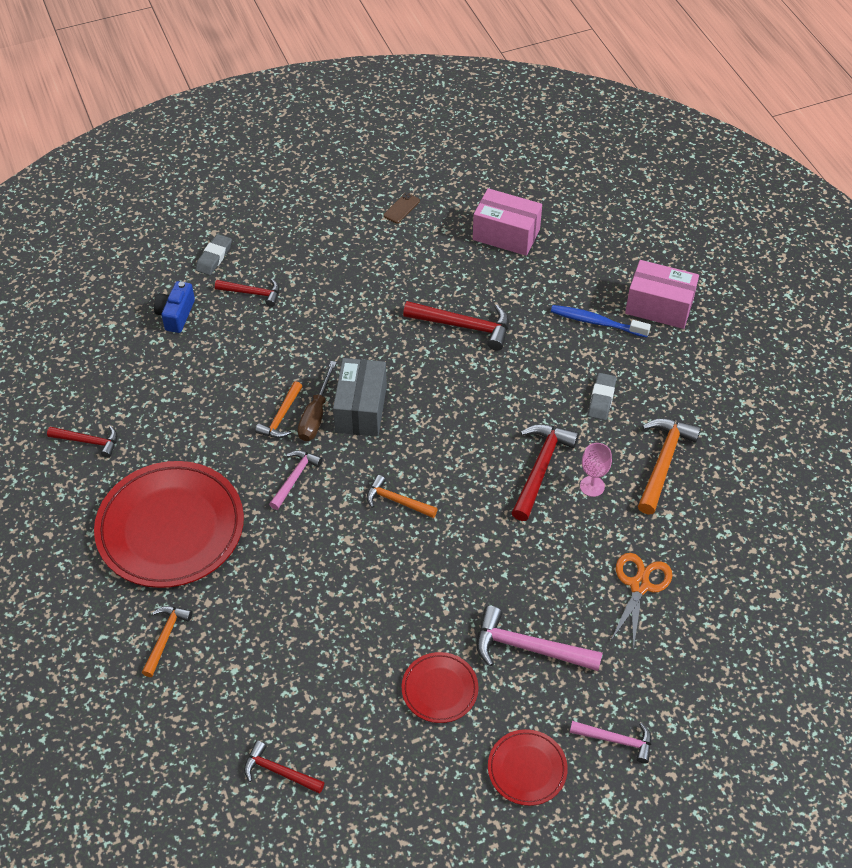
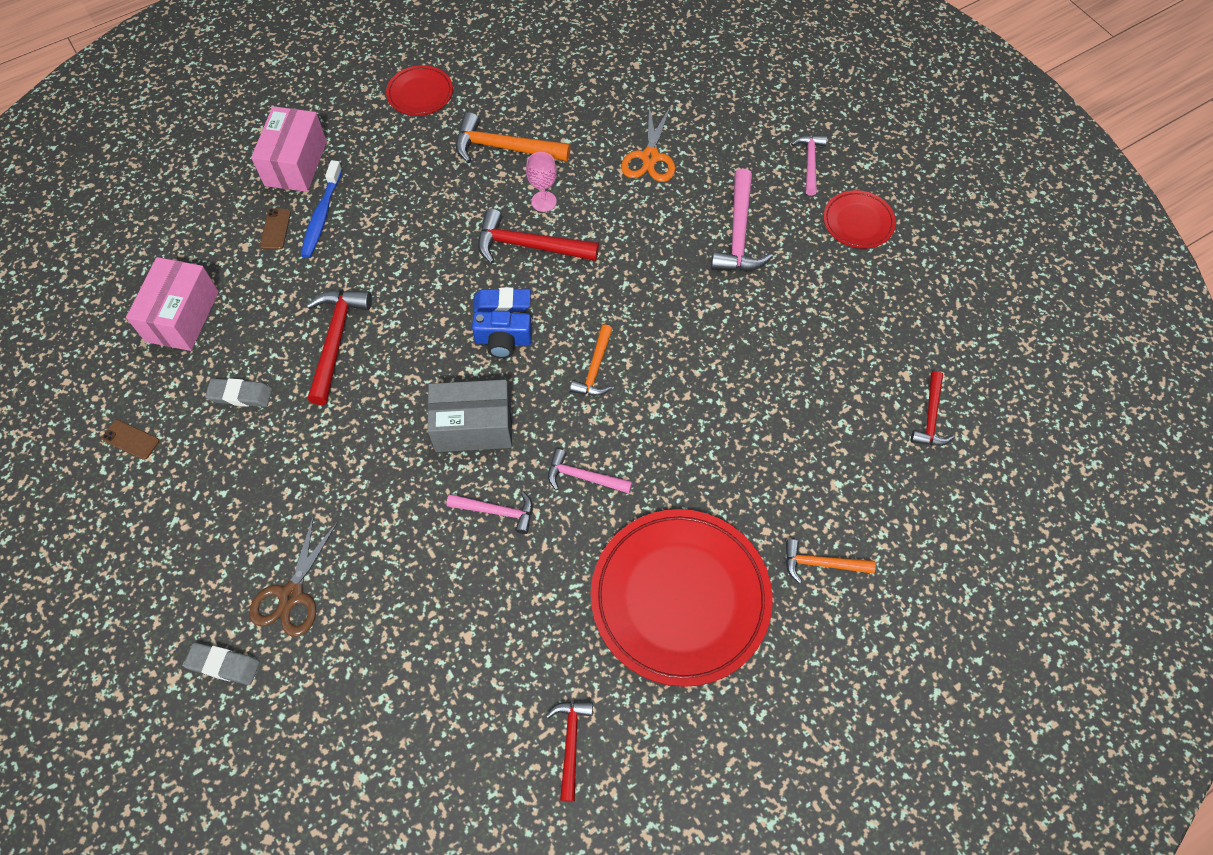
camera: 100 degrees left, 10 degrees up
(176, 315) = (337, 688): blue camera -> blue camera (503, 341)
(252, 293) = (291, 595): red hammer -> brown scissors
(281, 417) = (497, 511): orange hammer -> pink hammer
(316, 415) = (488, 473): brown screwdriver -> none
(439, 689) = (802, 298): red plate -> red plate (420, 94)
(480, 441) = (502, 303): none -> blue eraser
(586, 291) = (276, 229): none -> brown phone
(601, 399) = (430, 203): grey eraser -> grey eraser (240, 395)
(639, 585) = (650, 157): orange scissors -> orange scissors turned 90 degrees counterclockwise

